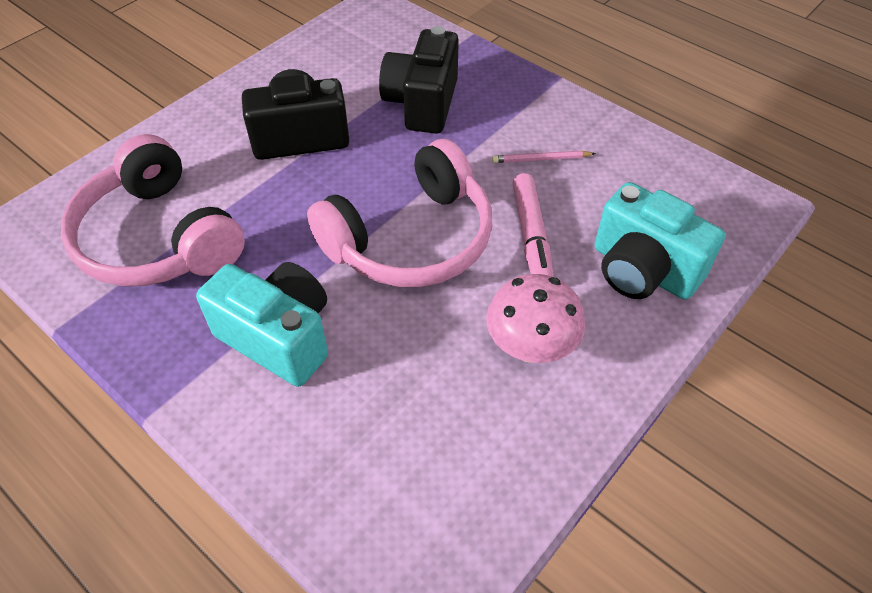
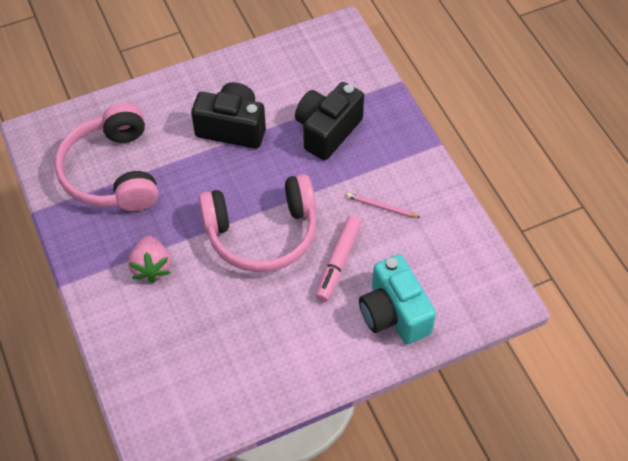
camera: 25 degrees right, 5 degrees up
(279, 337) = (151, 267): turquoise camera -> pink strawberry
(530, 347) = (291, 334): pink mushroom -> none

